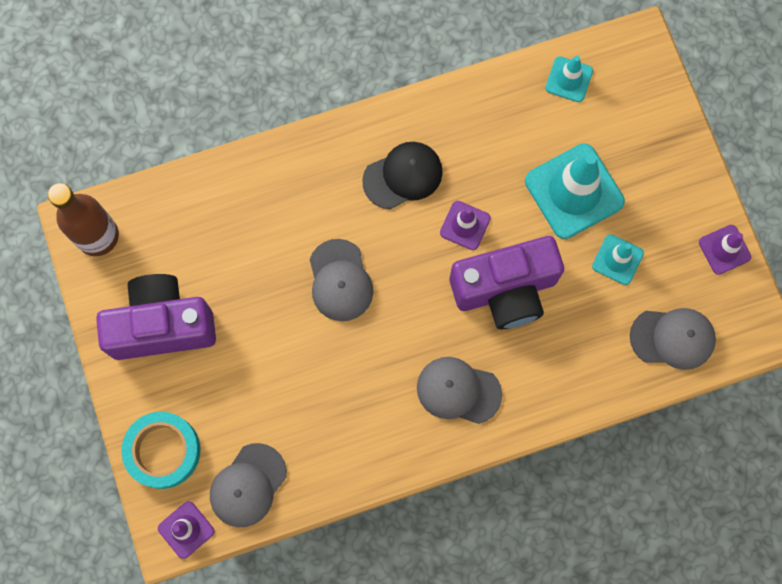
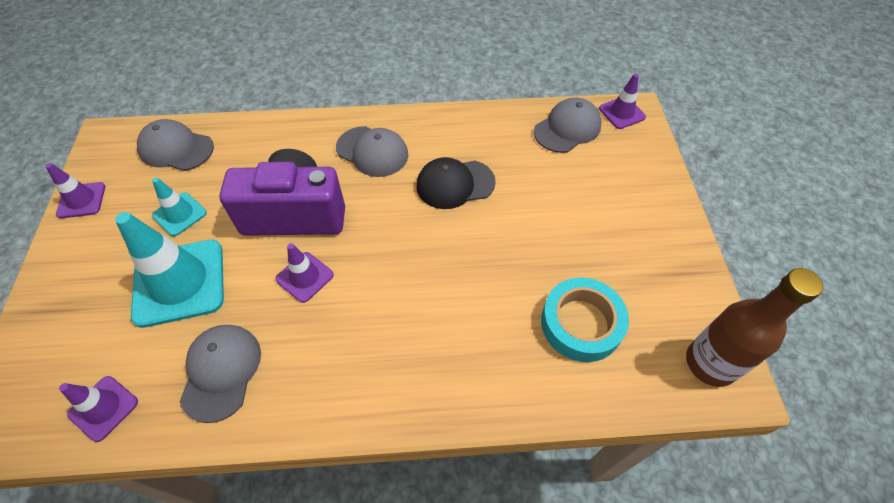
camera: 165 degrees left, 20 degrees down
(162, 325) = (636, 258): purple camera -> none
(163, 451) = (639, 163): turquoise tape -> turquoise tape (581, 323)
(340, 280) = (448, 256): grey cap -> grey cap (221, 372)
(403, 176) = (347, 343): black cap -> black cap (455, 184)
(569, 79) = (103, 408): turquoise traffic cone -> purple traffic cone

